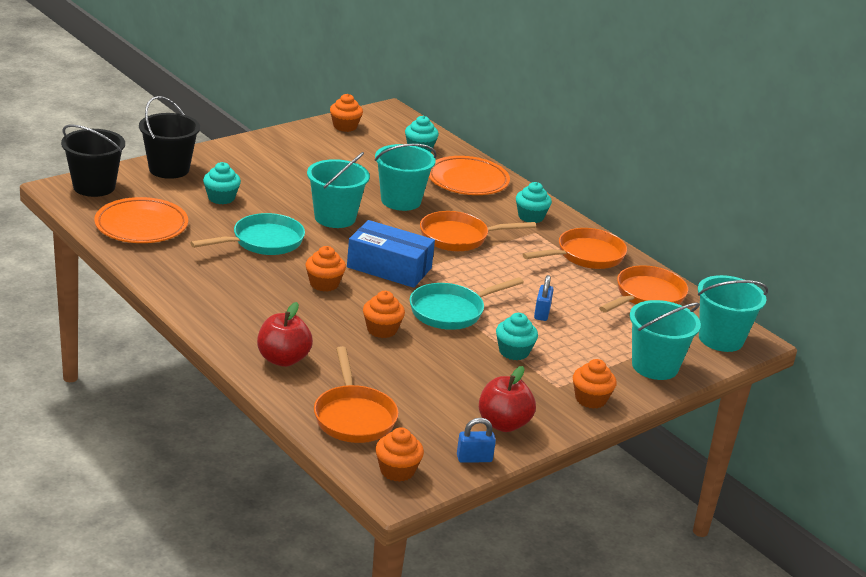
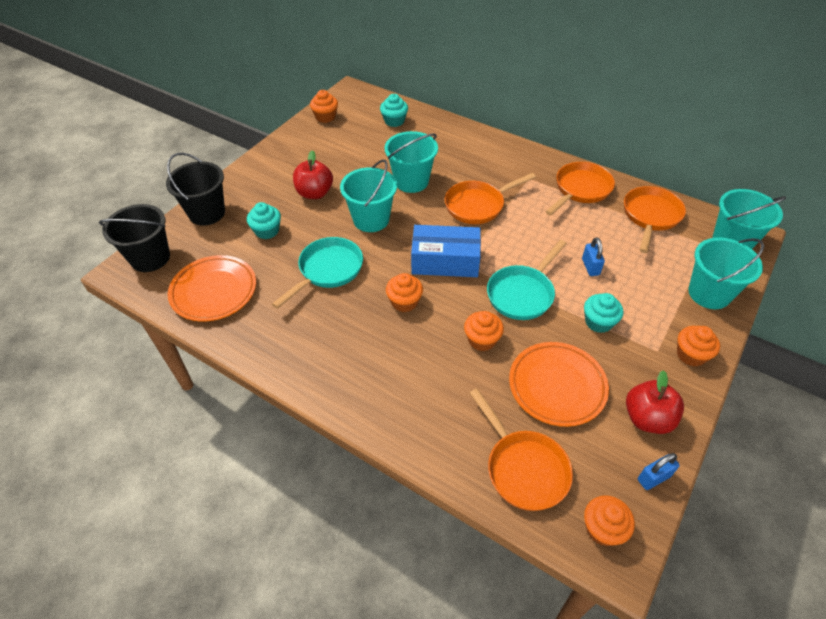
camera: 15 degrees left, 20 degrees up
(283, 359) = (421, 416): red apple -> red apple (314, 193)
(467, 181) = (448, 142): orange plate -> orange plate (557, 386)
(531, 217) = (516, 163): turquoise cupcake -> none

